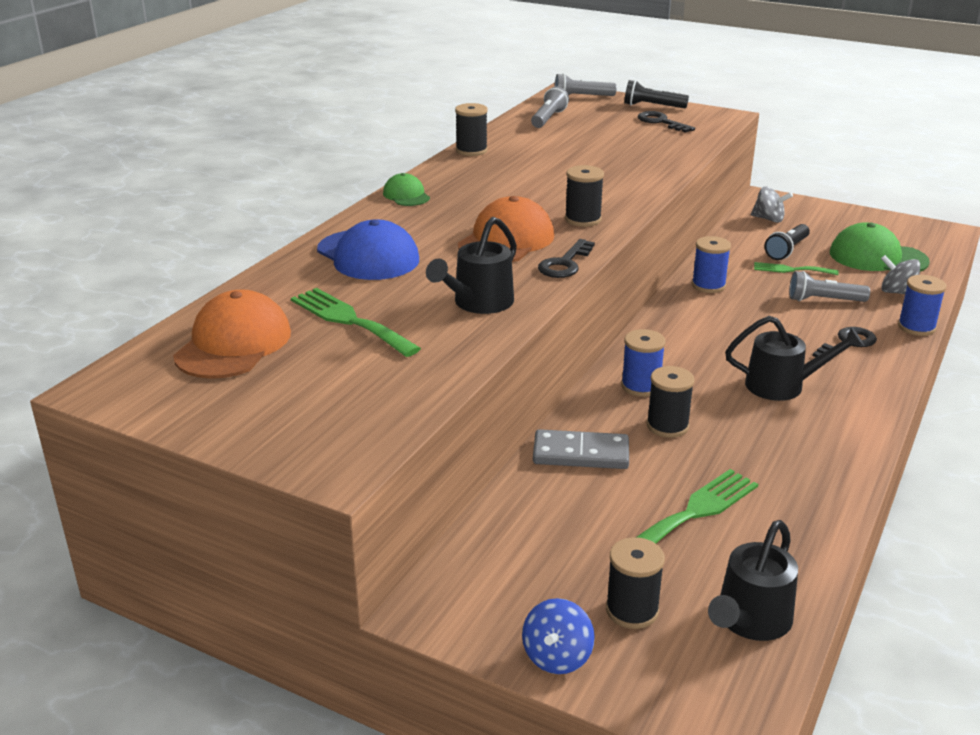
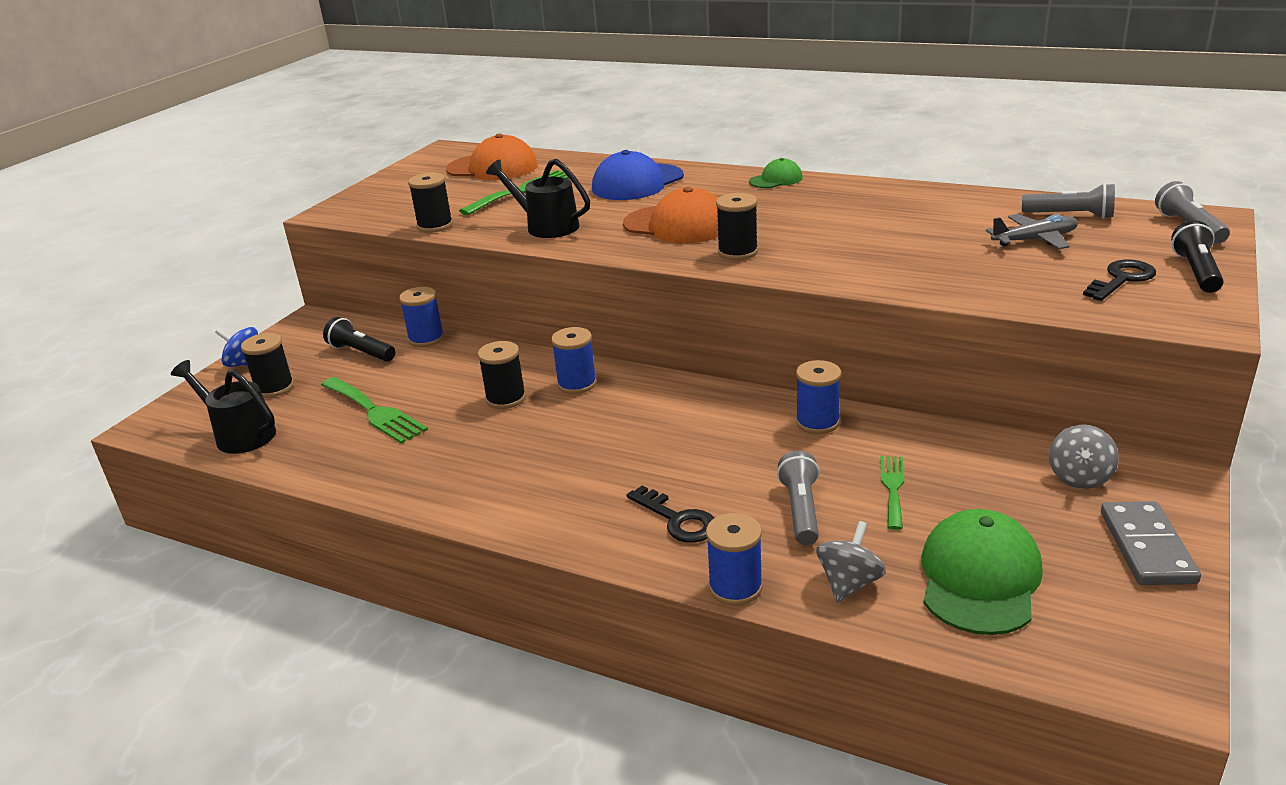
camera: 90 degrees right, 0 degrees up
(471, 150) = (919, 190): black spool -> black spool (435, 226)
(518, 490) = (426, 339): none -> blue spool
(565, 263) = (626, 251): black key -> none
(581, 453) = (469, 360): grey domino -> grey domino (1147, 547)
(590, 132) = (1035, 240): none -> grey plane
(783, 385) = (576, 466): black watering can -> none
(787, 250) = (962, 488): black flashlight -> black flashlight (361, 352)

